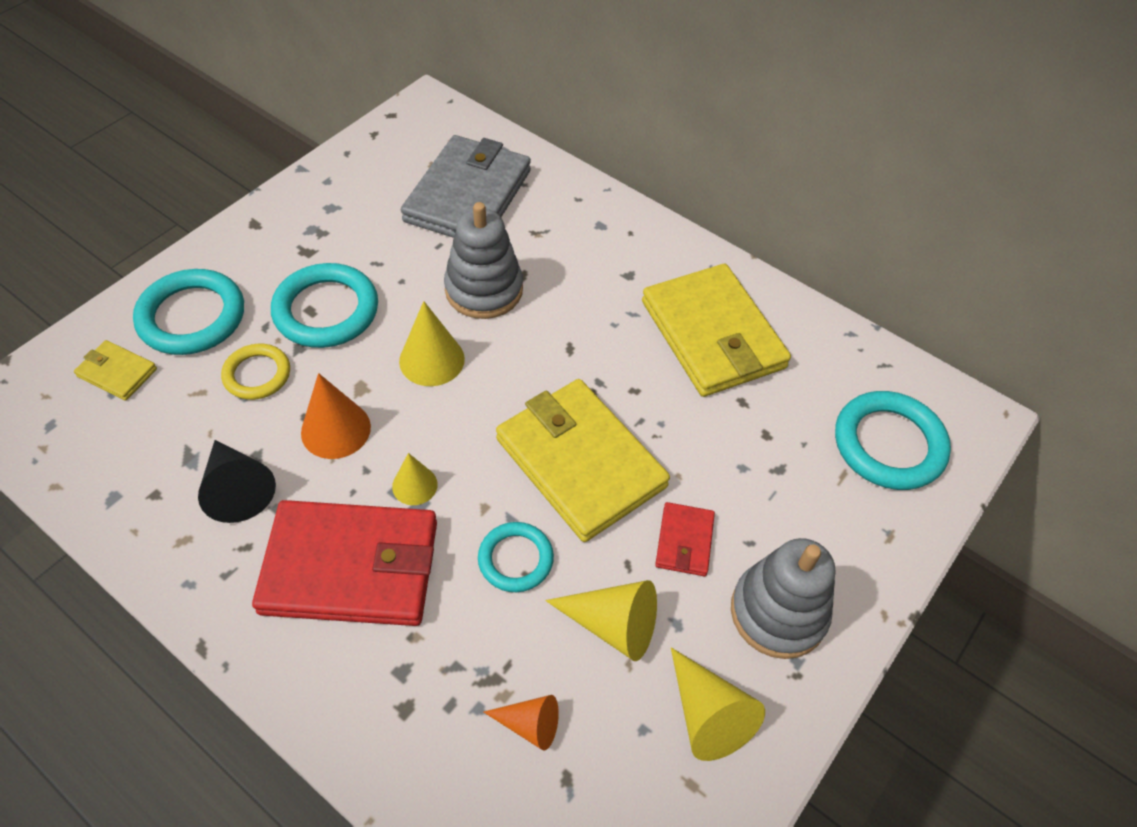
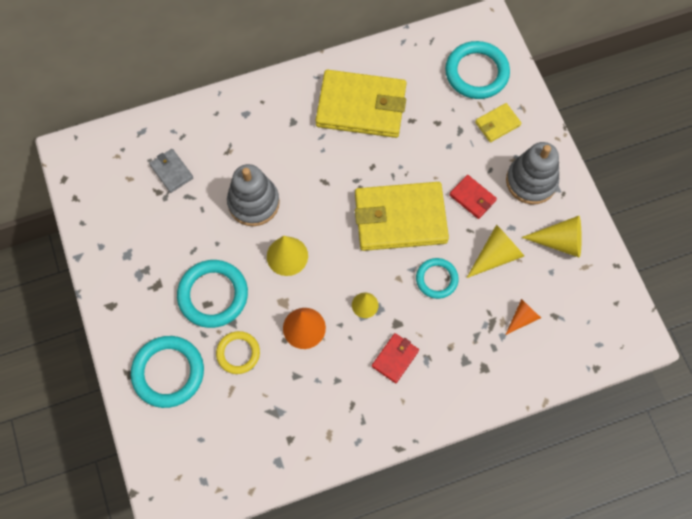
camera: 55 degrees left, 15 degrees up
(117, 372) = (186, 430): yellow wallet -> yellow wallet (497, 124)
(237, 489) = (312, 395): black cone -> none
(351, 567) = (395, 358): red wallet -> red wallet, size x0.45
(468, 196) = (171, 171): grey wallet -> grey wallet, size x0.45

